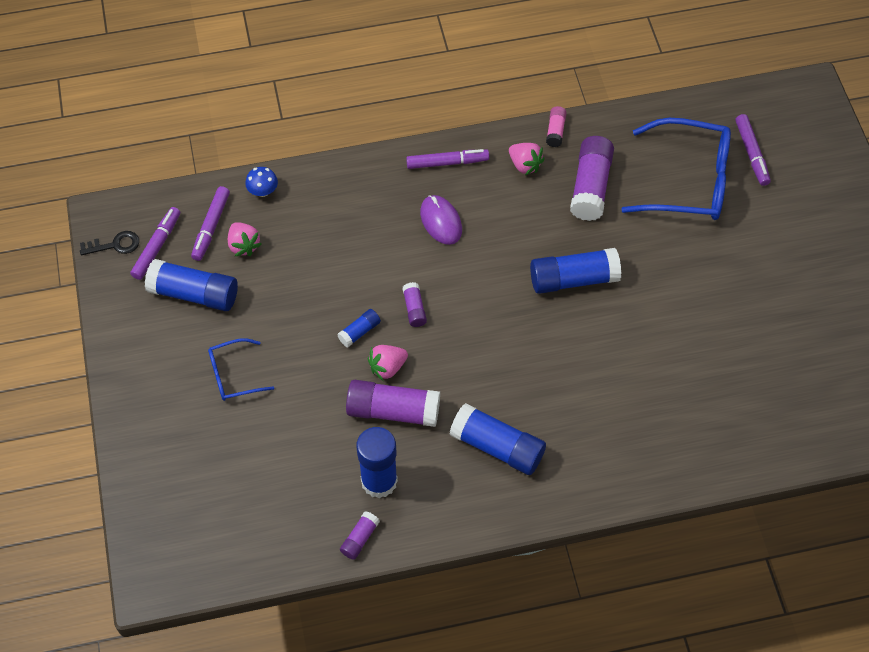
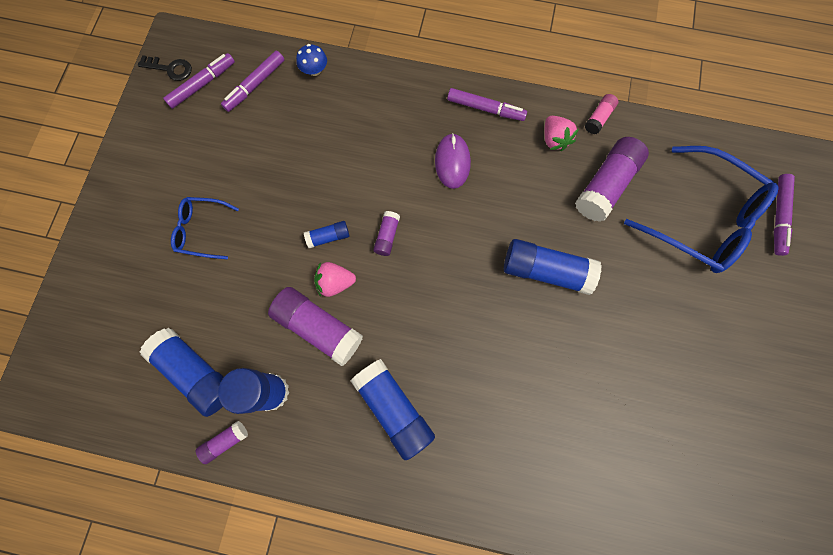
camera: 25 degrees right, 15 degrees up
(194, 294) = (209, 140): blue glue stick -> blue glue stick (196, 373)
(244, 245) = (273, 113): pink strawberry -> none

